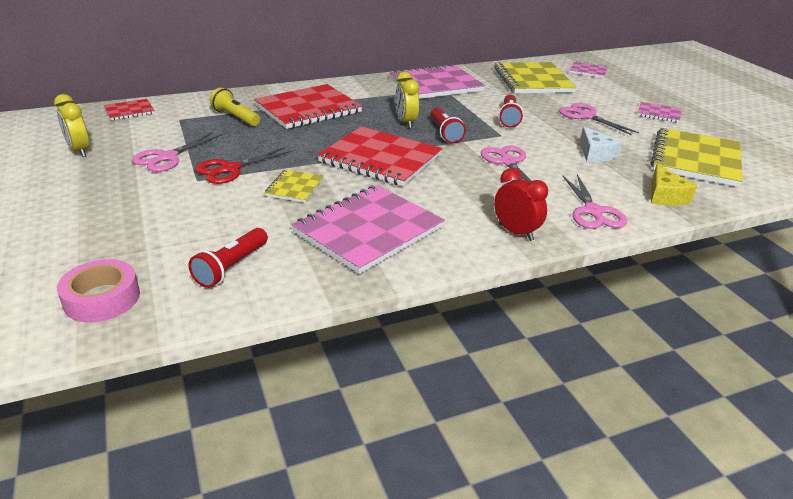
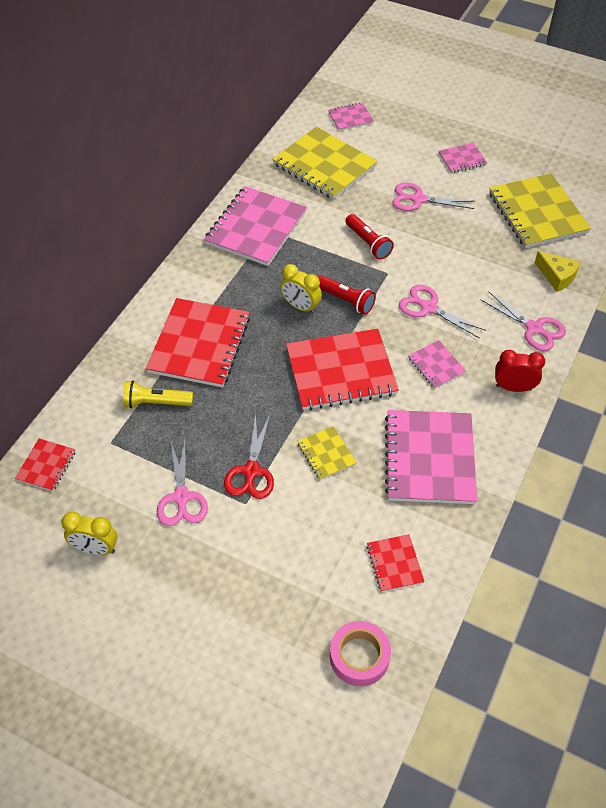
camera: 40 degrees left, 20 degrees up
(231, 267) = (395, 564): red flashlight -> red notebook
(463, 189) = (436, 365): none -> pink notebook
(595, 154) = (472, 252): white cheese -> none

